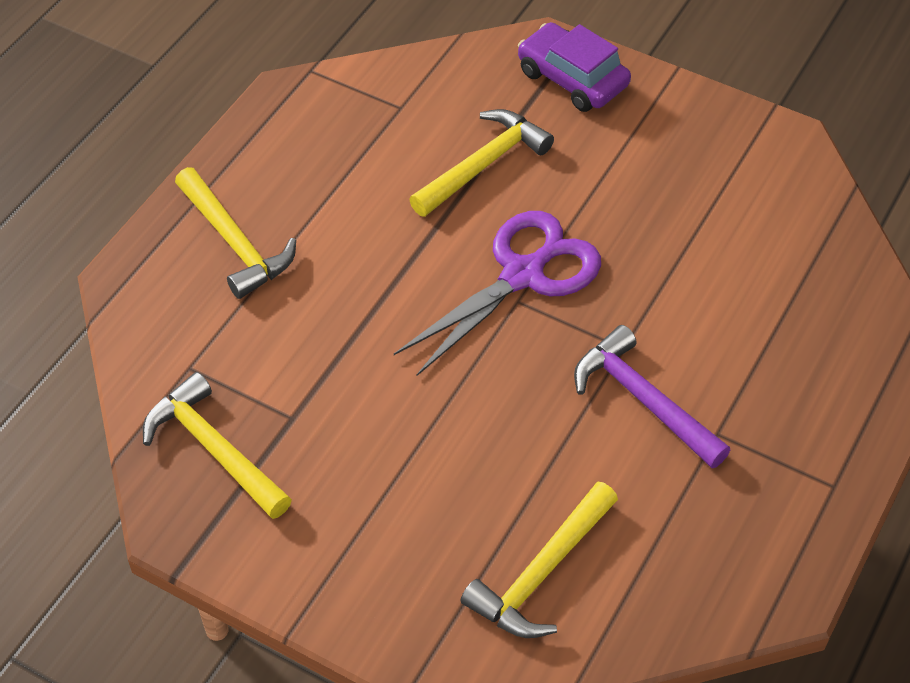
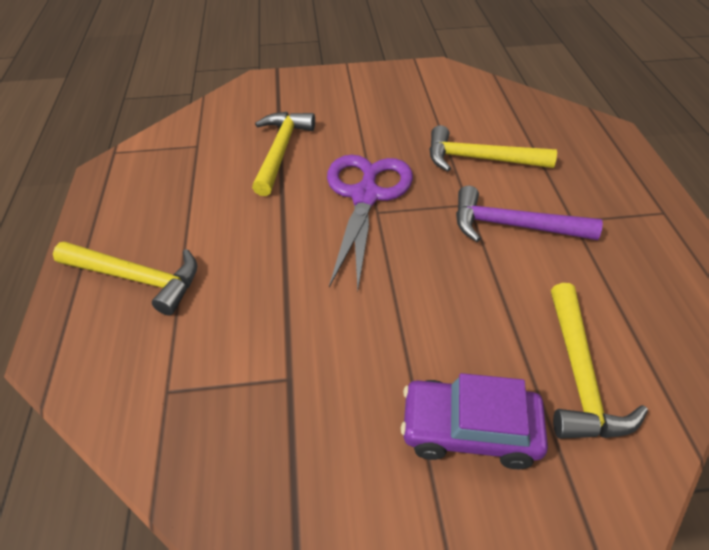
camera: 35 degrees left, 5 degrees down
(214, 449) = (243, 446): yellow hammer -> yellow hammer (480, 159)
(572, 78) = (293, 90): purple car -> purple car (469, 430)

